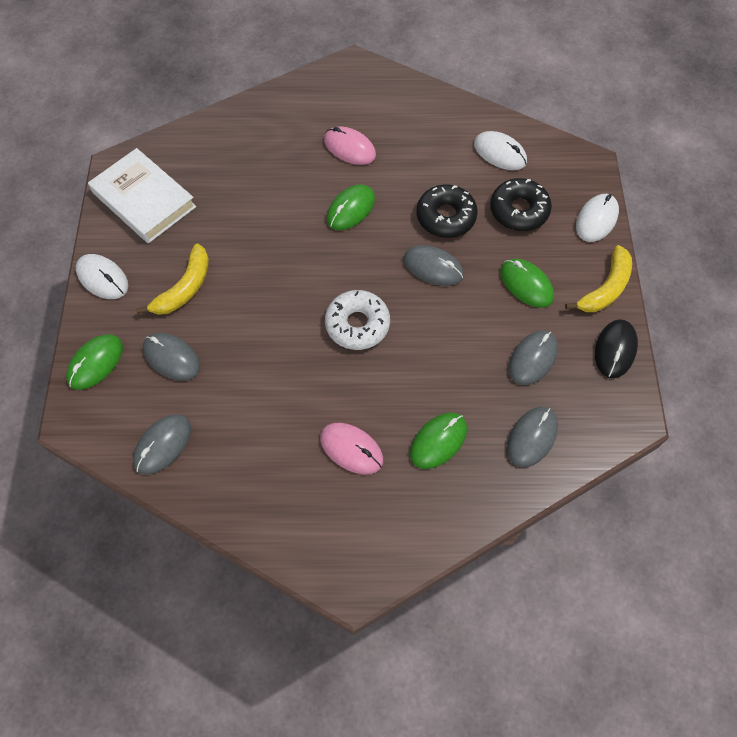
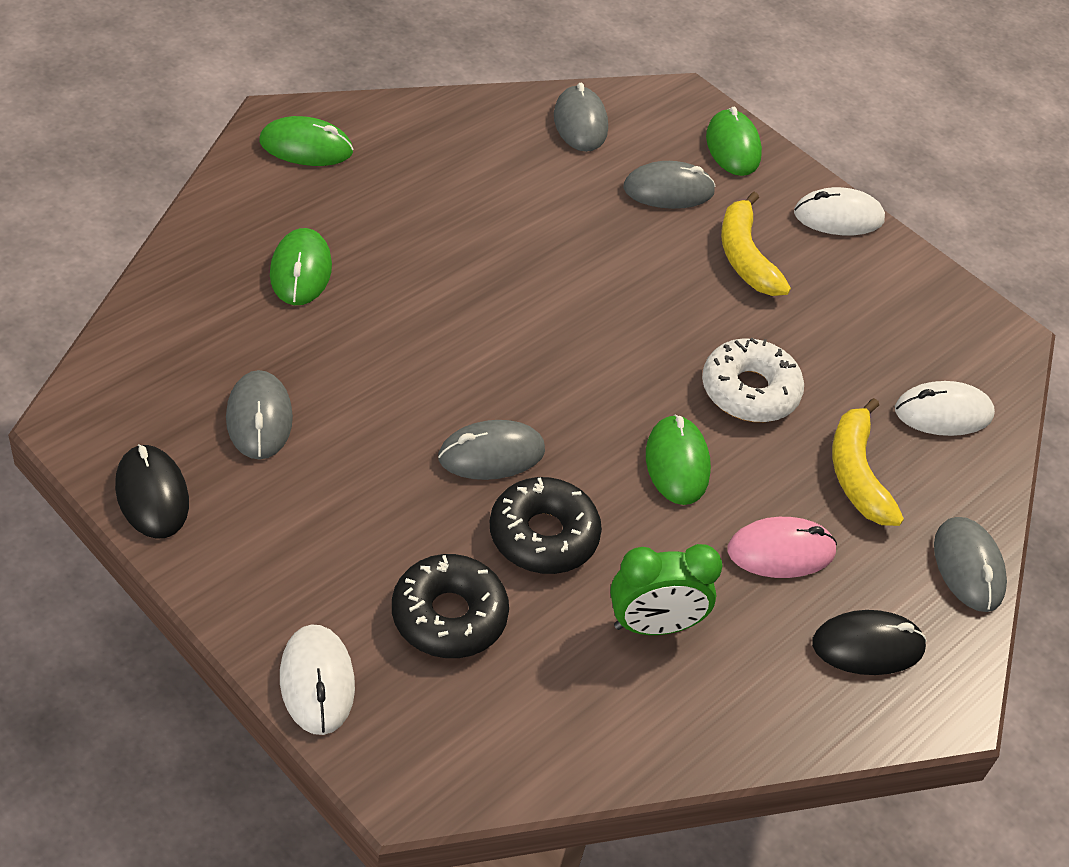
camera: 130 degrees right, 15 degrees down
(144, 200) = (920, 317): white book -> none
(351, 449) = (390, 215): pink mouse -> none
(357, 324) = (513, 332): white donut -> white donut (749, 391)
(358, 97) = (868, 646): none -> black mouse
(436, 155) = (653, 625): none -> green clock
(500, 153) = (564, 699): white mouse -> white mouse (943, 413)
(526, 284) = (345, 509): green mouse -> green mouse (306, 147)
(532, 437) = (191, 332): grey mouse -> grey mouse (968, 567)
(605, 288) = (225, 575): yellow banana -> yellow banana (856, 473)

